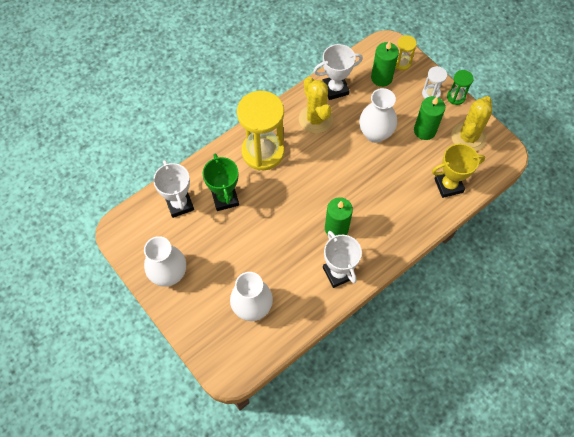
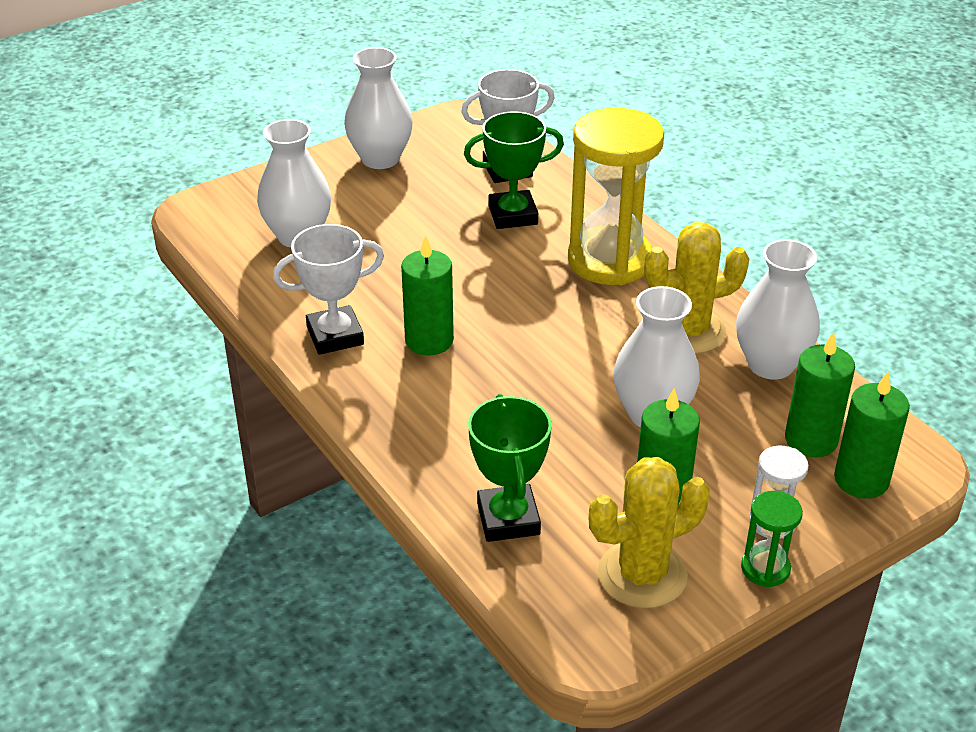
camera: 95 degrees right, 25 degrees down
(335, 89) = (770, 364): white trophy -> white vase
(402, 63) = (861, 480): yellow hourglass -> green candle
(448, 185) = (508, 519): yellow trophy -> green trophy
(468, 137) = (642, 575): yellow cactus -> yellow cactus turned 60 degrees counterclockwise

